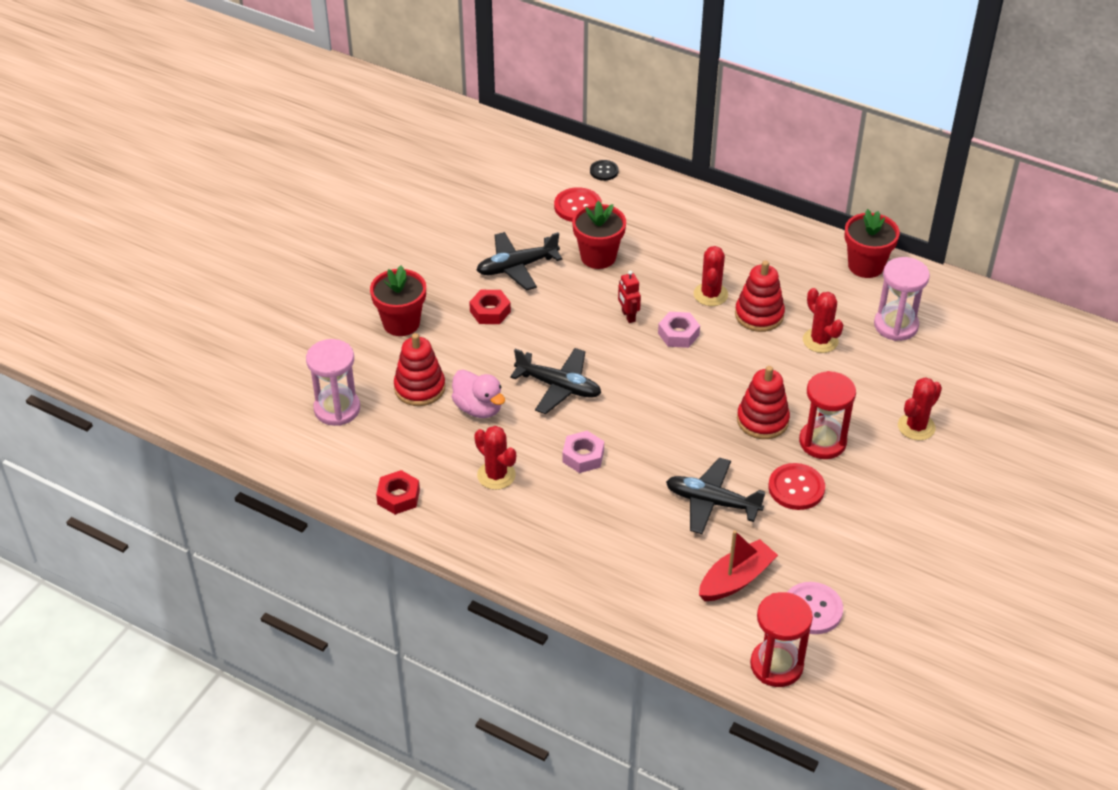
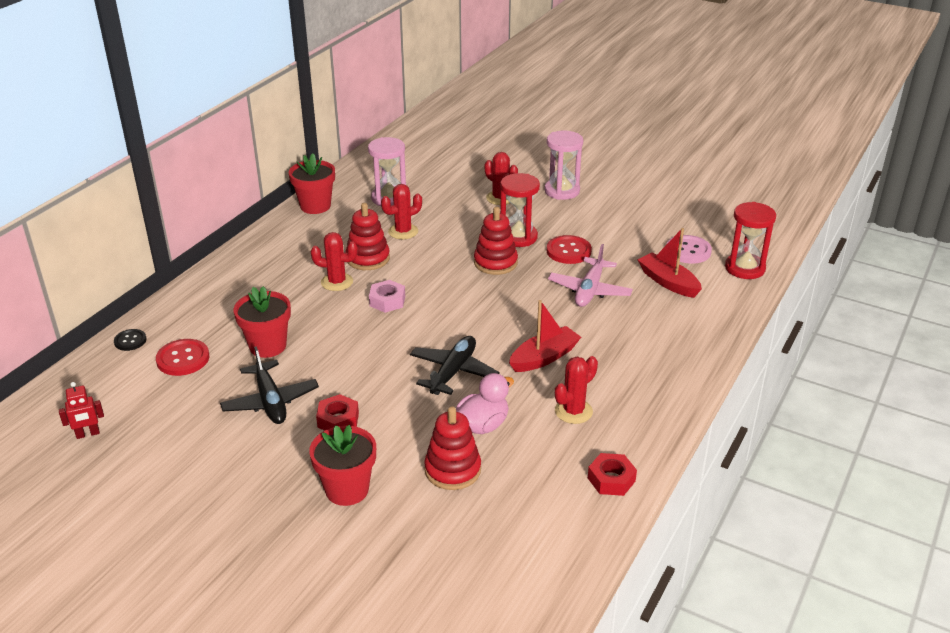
camera: 90 degrees left, 10 degrees down
(337, 409) = (485, 538): pink hourglass -> pink hourglass (562, 191)
(583, 456) = (544, 357): pink nut -> red boat
(628, 316) = (358, 329): red robot -> red robot (88, 434)
(712, 502) = (589, 290): black plane -> pink plane

